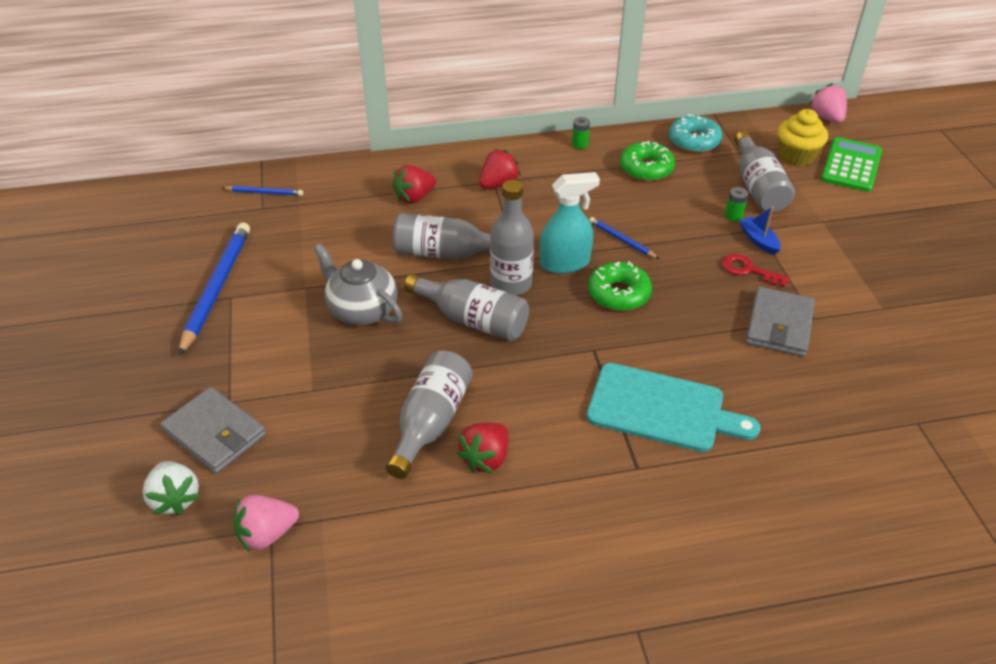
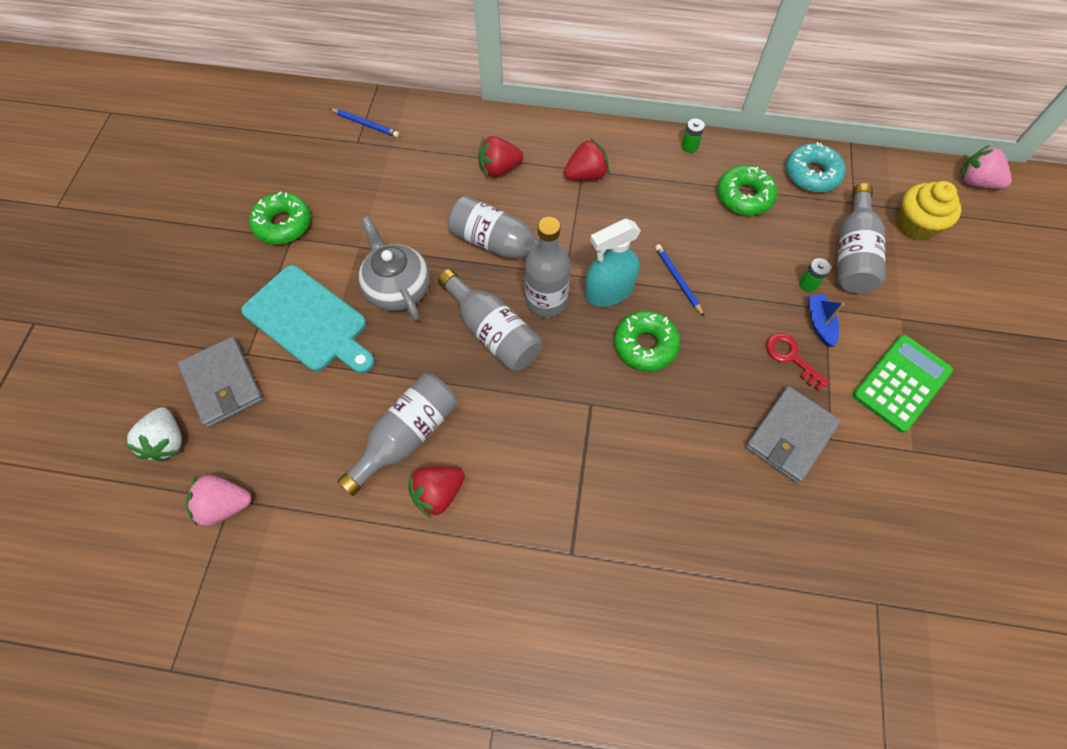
camera: 20 degrees right, 20 degrees up
(217, 288) = (283, 224): blue pencil -> green donut
(565, 263) = (609, 291): turquoise spray bottle -> turquoise spray bottle turned 150 degrees clockwise
(662, 409) = (625, 496): turquoise cutting board -> turquoise cutting board (309, 321)
(826, 118) = (976, 182): pink strawberry -> pink strawberry turned 60 degrees counterclockwise
(851, 165) = (971, 254): green calculator -> green calculator (901, 383)

